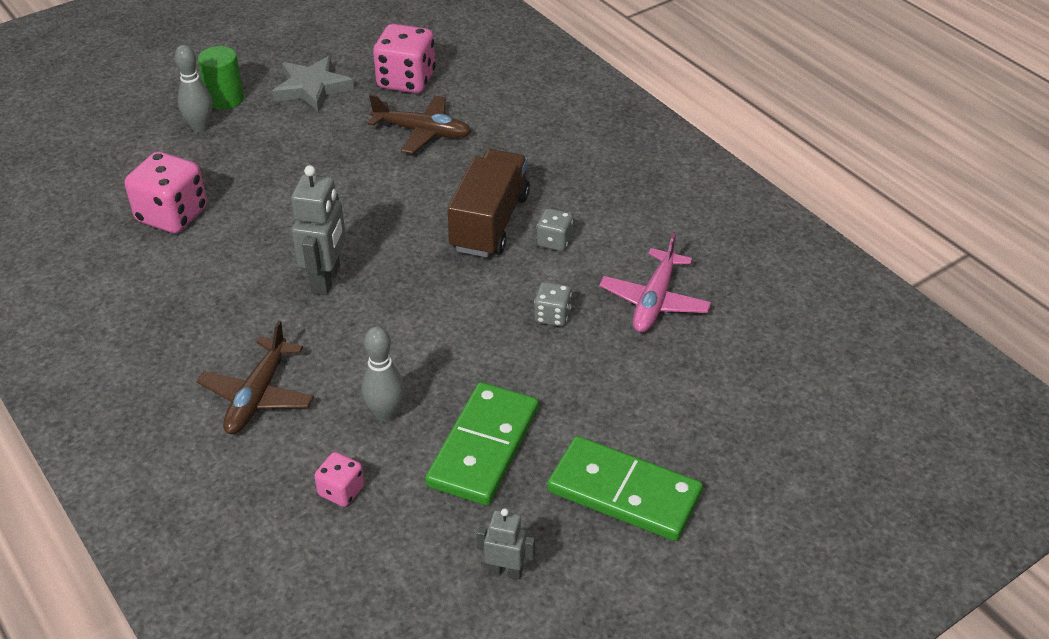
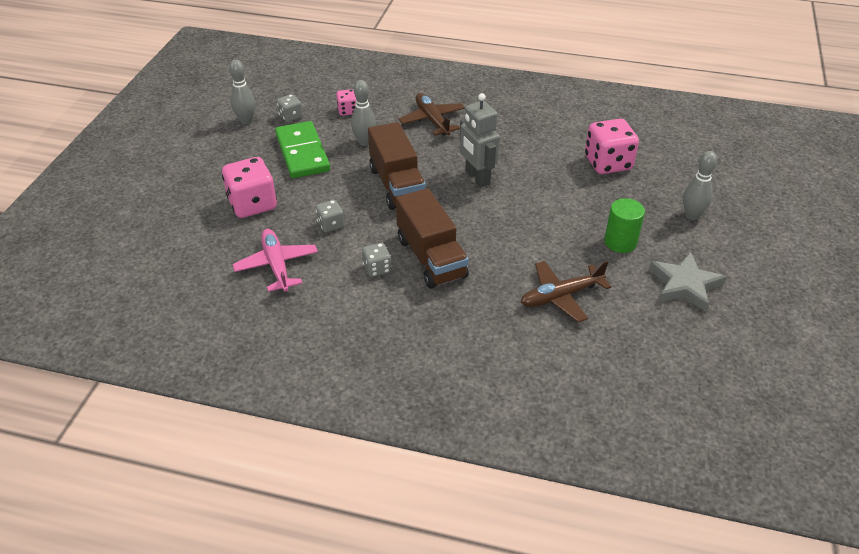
camera: 140 degrees right, 0 degrees up
(225, 99) = (717, 242): green cylinder -> green cylinder (620, 242)
(406, 80) = (637, 333): pink dice -> pink dice (252, 204)
(424, 323) = (397, 185): none -> brown truck
(432, 535) = (290, 116): none -> grey dice
(505, 571) = (246, 121): grey robot -> grey bowling pin
(624, 492) = (215, 169): green domino -> none

